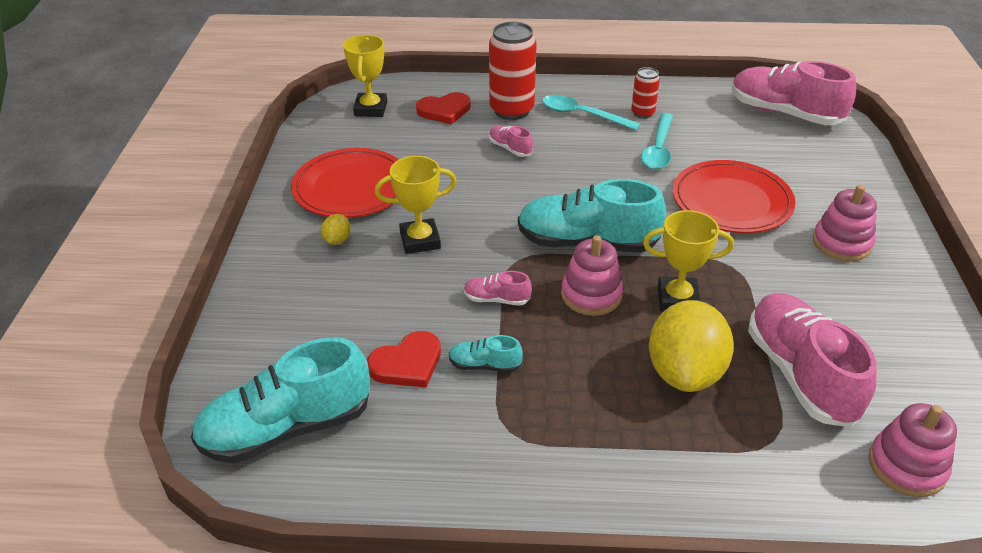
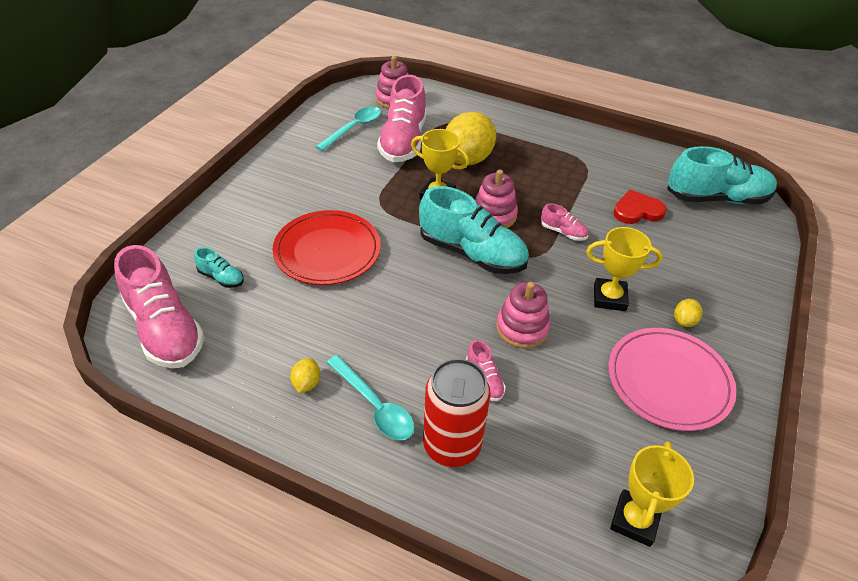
camera: 160 degrees left, 5 degrees up
(351, 188) = (668, 381): red plate -> pink plate
(444, 111) = (536, 478): red heart -> none
(485, 365) = (587, 196): turquoise shoe -> turquoise shoe (221, 277)
(642, 113) = (306, 383): red can -> yellow lemon
(658, 149) = (336, 326): turquoise spoon -> turquoise spoon (354, 128)
(841, 243) = (287, 196): pink stacking toy -> pink stacking toy (522, 328)

